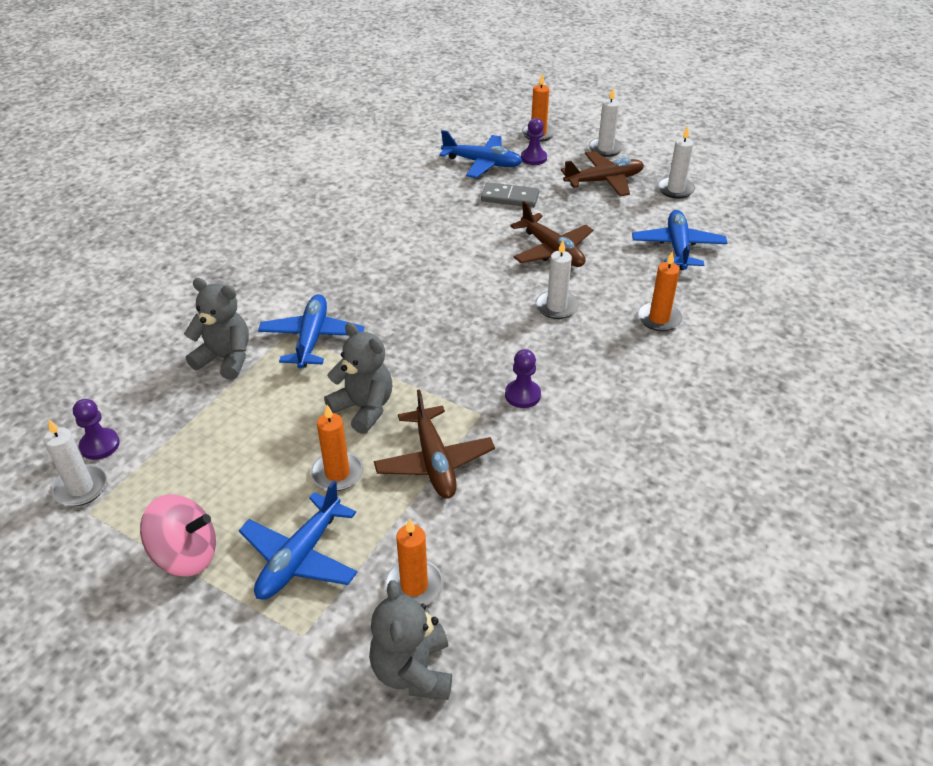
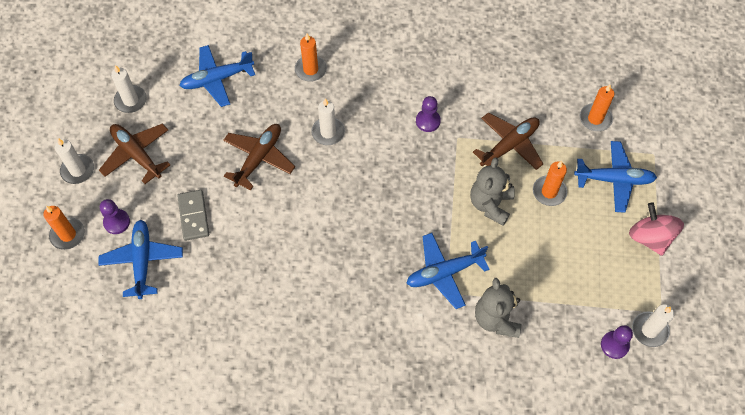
camera: 115 degrees left, 20 degrees up
(413, 671) = (638, 99): grey teddy bear -> none

